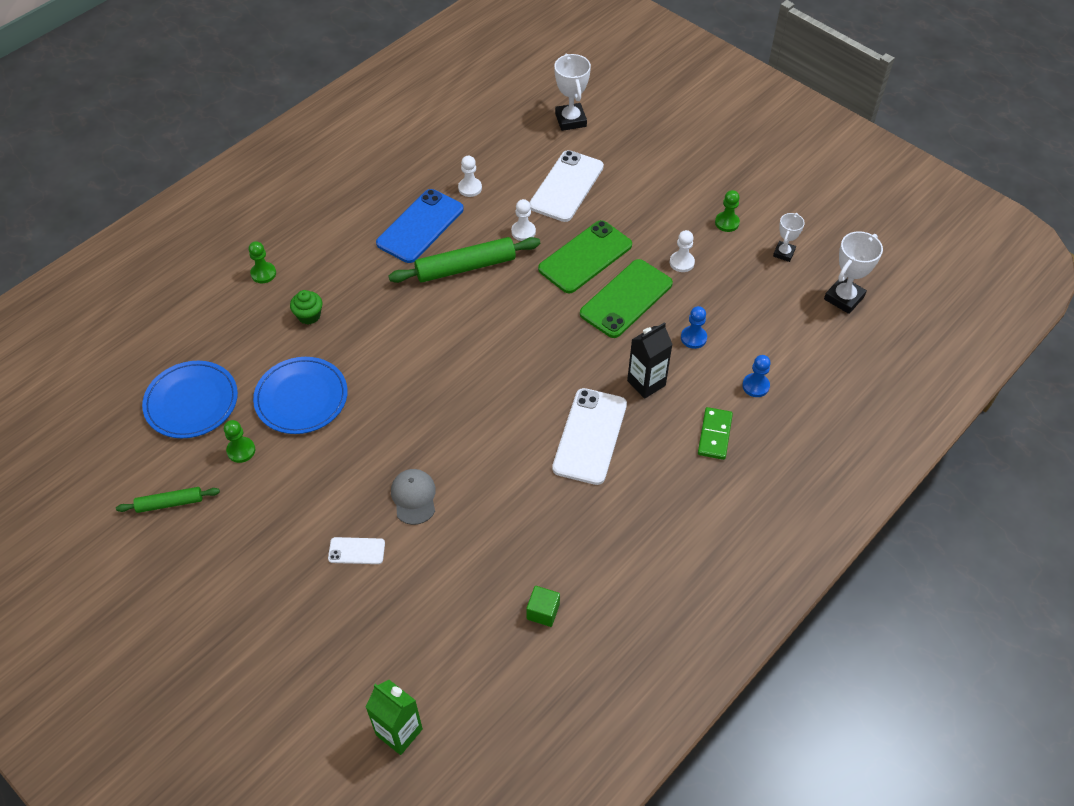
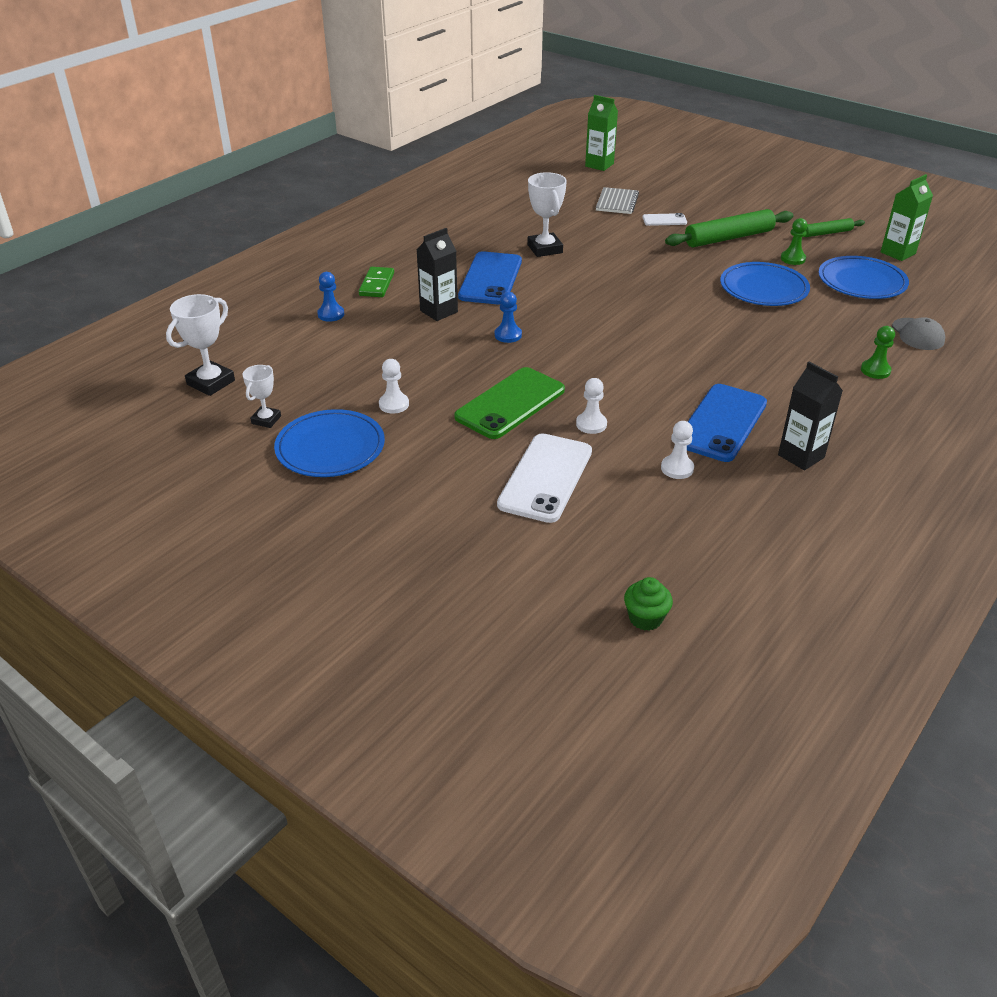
camera: 175 degrees right, 15 degrees down
(115, 453) = (898, 253): none -> green carton
(309, 316) = (798, 340): green cupcake -> green cupcake (645, 618)
(375, 192) = (801, 456): none -> black carton
(405, 605) = (617, 202): none -> grey notebook
(414, 497) = (632, 243): grey cap -> grey cap (917, 334)
(465, 267) = (649, 387): green rolling pin -> green rolling pin (729, 238)
(543, 611) = (516, 204): green cube -> none
(570, 120) = (555, 573): white trophy -> white trophy (545, 249)
(590, 436) = (490, 279): white phone -> blue phone
(626, 299) = (460, 370): green phone -> none
(693, 338) = (388, 343): blue pawn -> blue pawn (508, 335)
(727, 223) = (330, 447): green pawn -> blue plate

